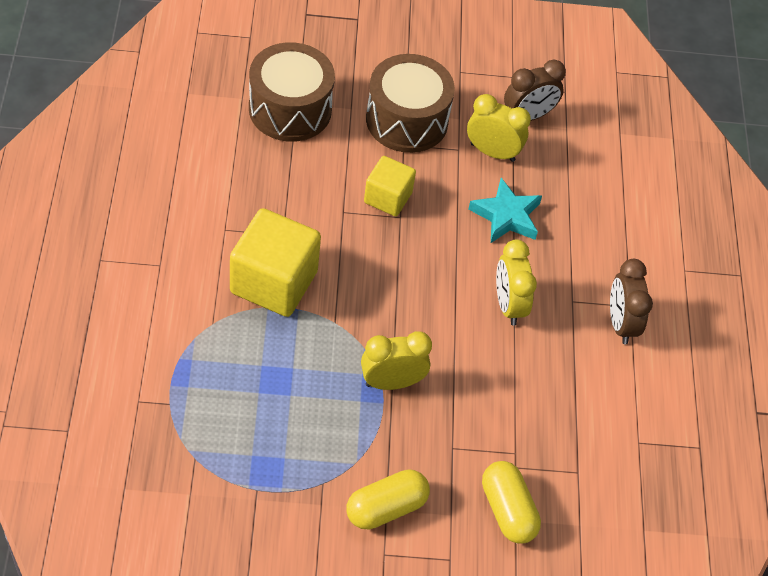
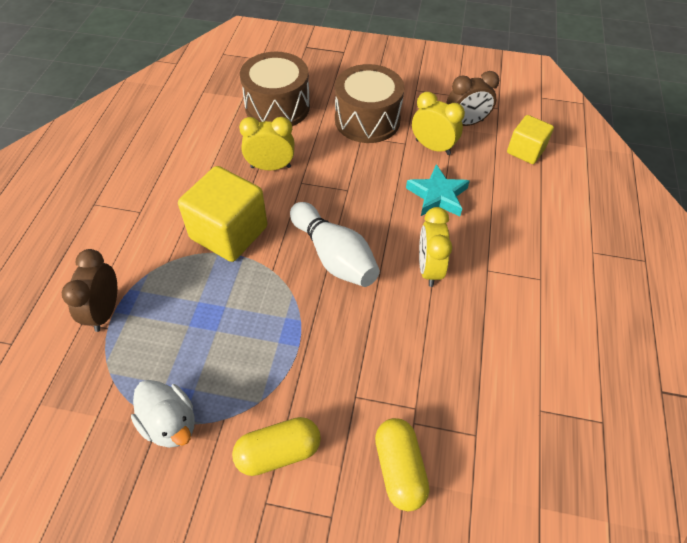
camera: 15 degrees right, 0 degrees up
(269, 493) = (170, 423): none -> white duck
(388, 198) = (340, 174): yellow cube -> yellow cube (525, 151)
(392, 382) = (310, 328): yellow clock -> yellow clock (270, 167)
(401, 300) = (334, 256): none -> white bowling pin
(621, 323) = (530, 294): brown clock -> brown clock (105, 311)

